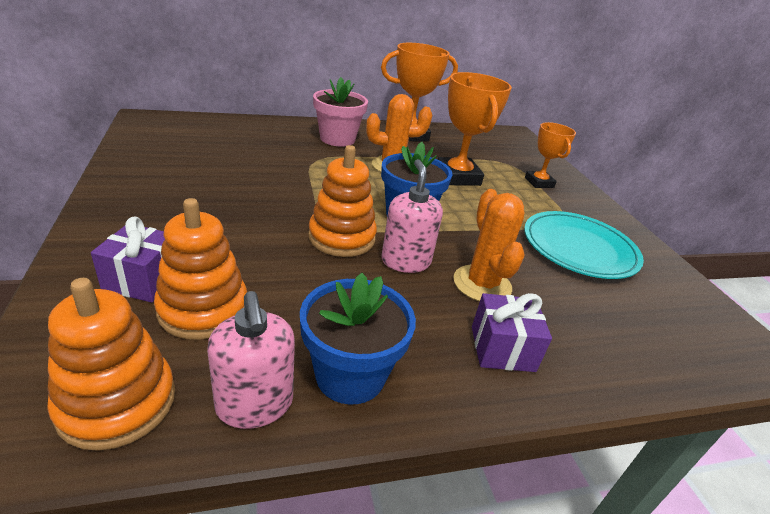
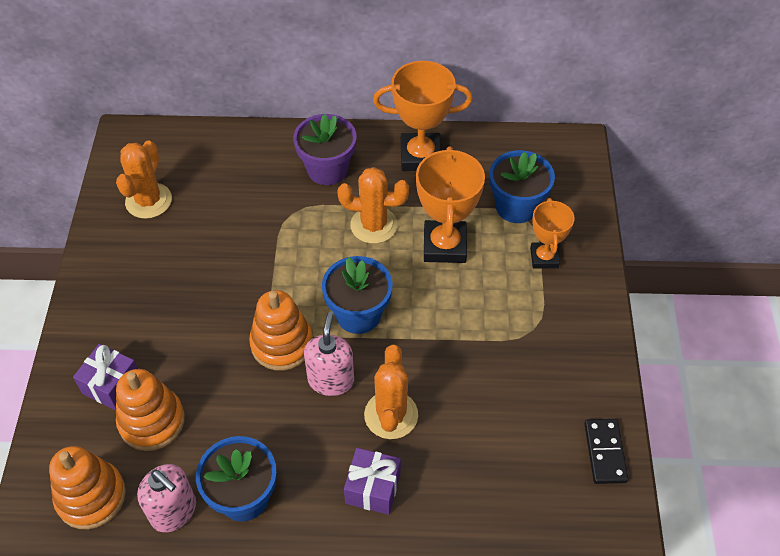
camera: 20 degrees right, 20 degrees up
(173, 151) = (148, 201): none -> orange cactus
(255, 405) = (174, 511): pink soap dispenser -> pink soap dispenser turned 45 degrees counterclockwise
(337, 139) = (327, 169): pink flower pot -> purple flower pot
(498, 158) = (516, 207): none -> blue flower pot
(579, 248) = (523, 374): turquoise plate -> none
(693, 297) = (604, 452): none -> black domino

